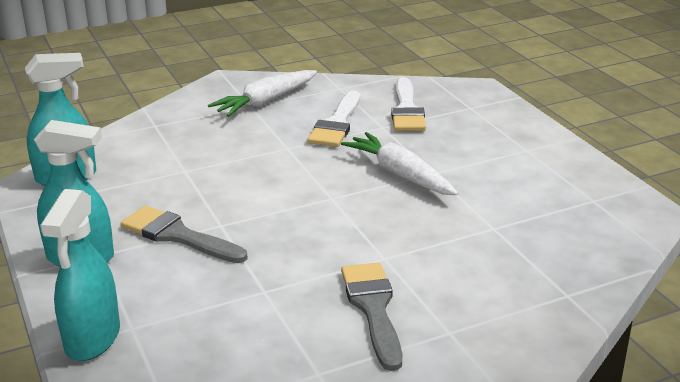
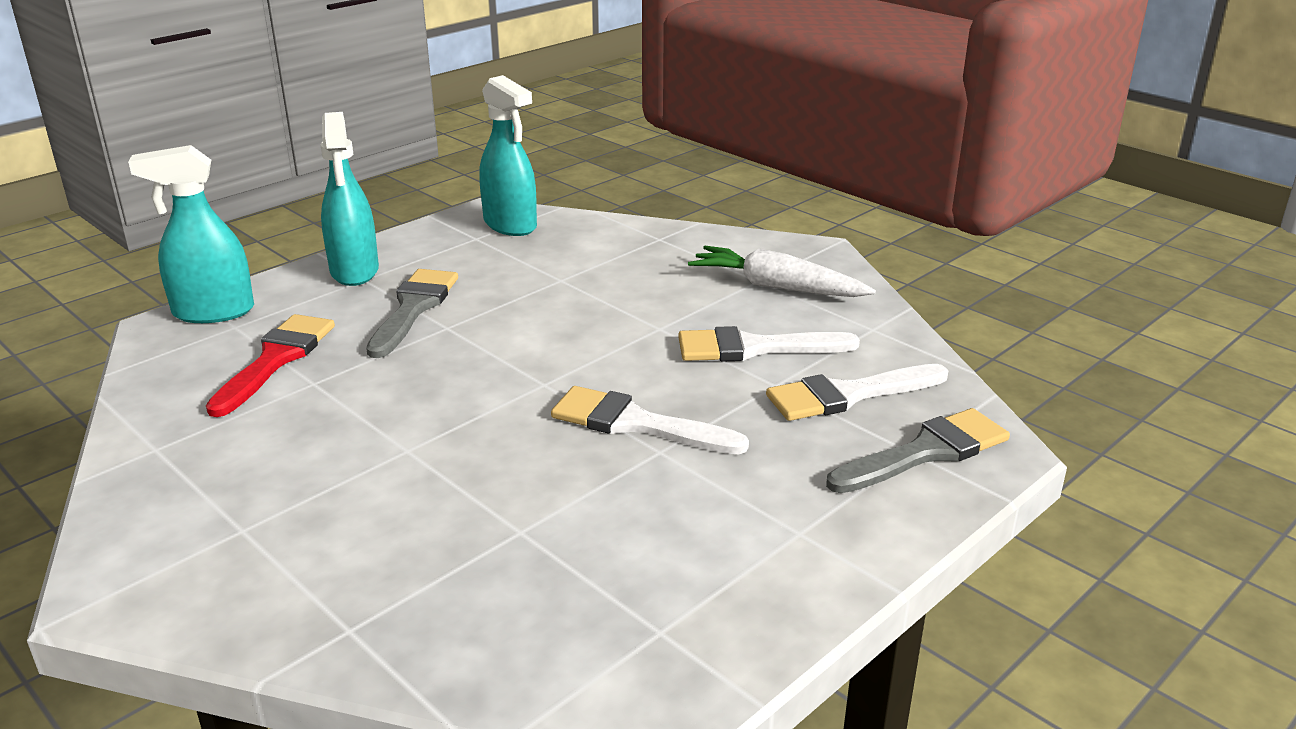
camera: 70 degrees right, 0 degrees up
(213, 307) = (276, 360): none -> red brush
(373, 308) = (286, 461): grey brush -> grey brush (926, 452)
(400, 174) = (636, 423): white carrot -> white brush

